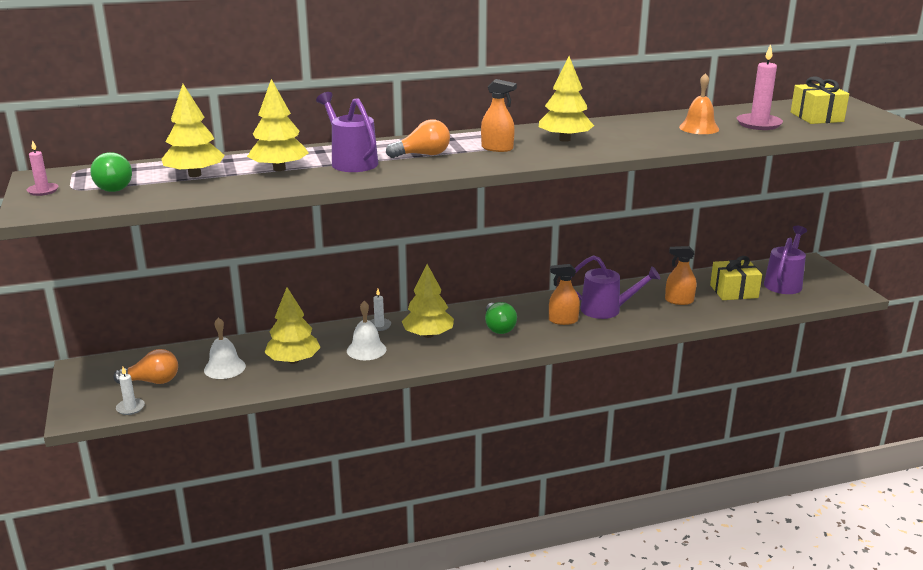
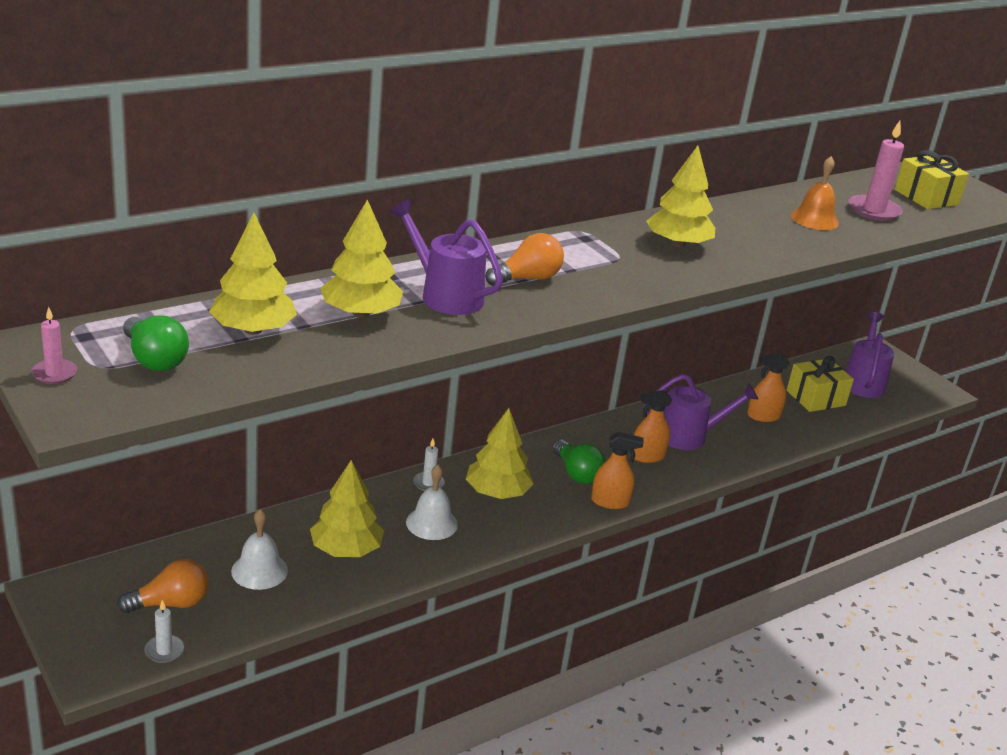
camera: 20 degrees left, 5 degrees up
(497, 148) = (609, 263): orange spray bottle -> orange spray bottle (610, 502)

